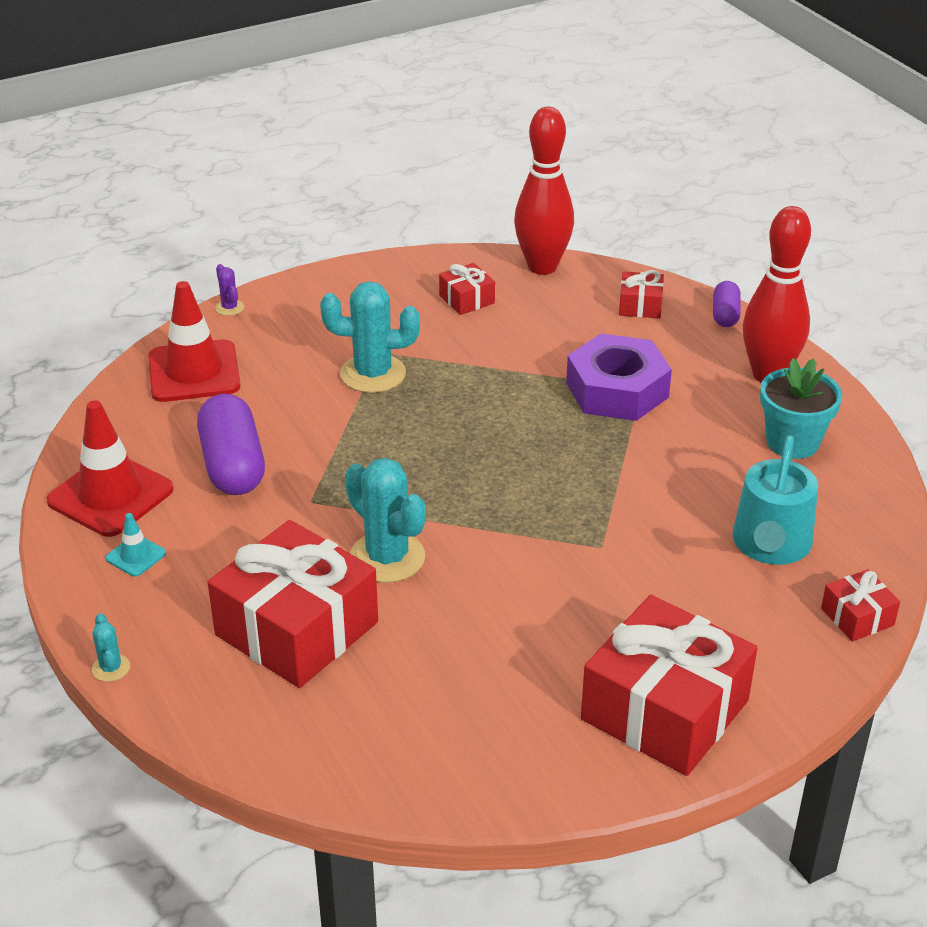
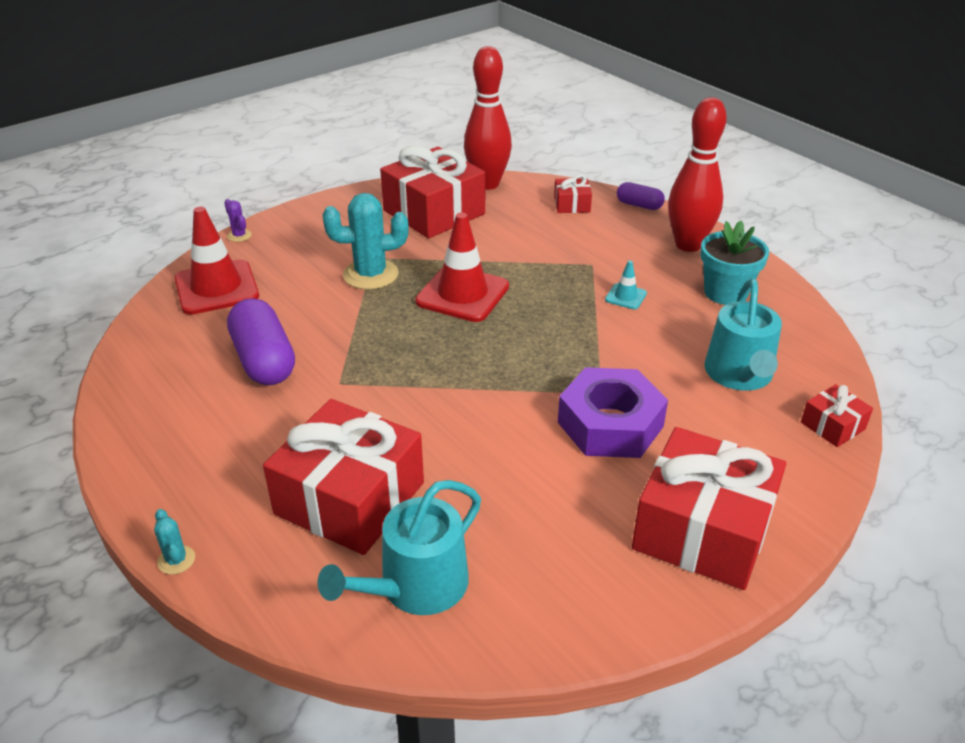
camera: 10 degrees left, 0 degrees up
(110, 495) = (155, 398): red traffic cone -> red traffic cone (462, 294)
(136, 556) = (186, 450): turquoise traffic cone -> turquoise traffic cone (625, 296)
(345, 726) = (415, 587): none -> turquoise watering can
(387, 557) = (418, 424): turquoise cactus -> none
(467, 299) = (434, 212): red gift -> red gift, size x2.22
(617, 390) = (574, 267): purple nut -> purple nut (610, 424)
(725, 315) = (639, 205): purple capsule -> purple capsule turned 60 degrees counterclockwise

